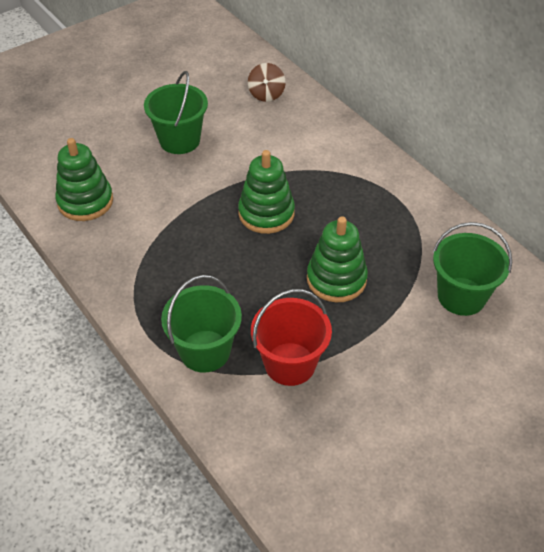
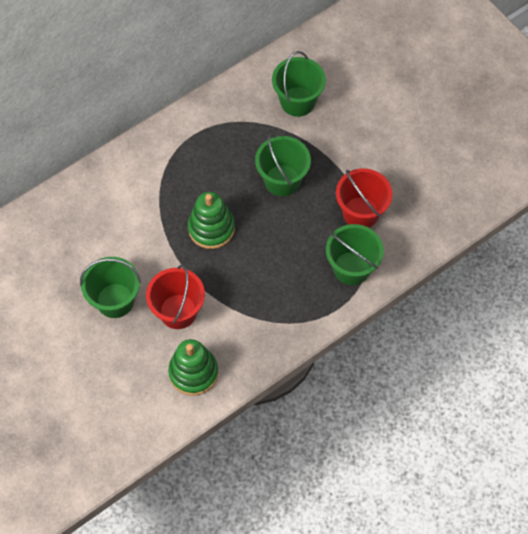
camera: 90 degrees left, 15 degrees up
(161, 188) = (178, 311): none -> red bucket
(266, 94) = (53, 229): brown spinning top -> none
(336, 279) = (282, 180): green stacking toy -> green bucket

